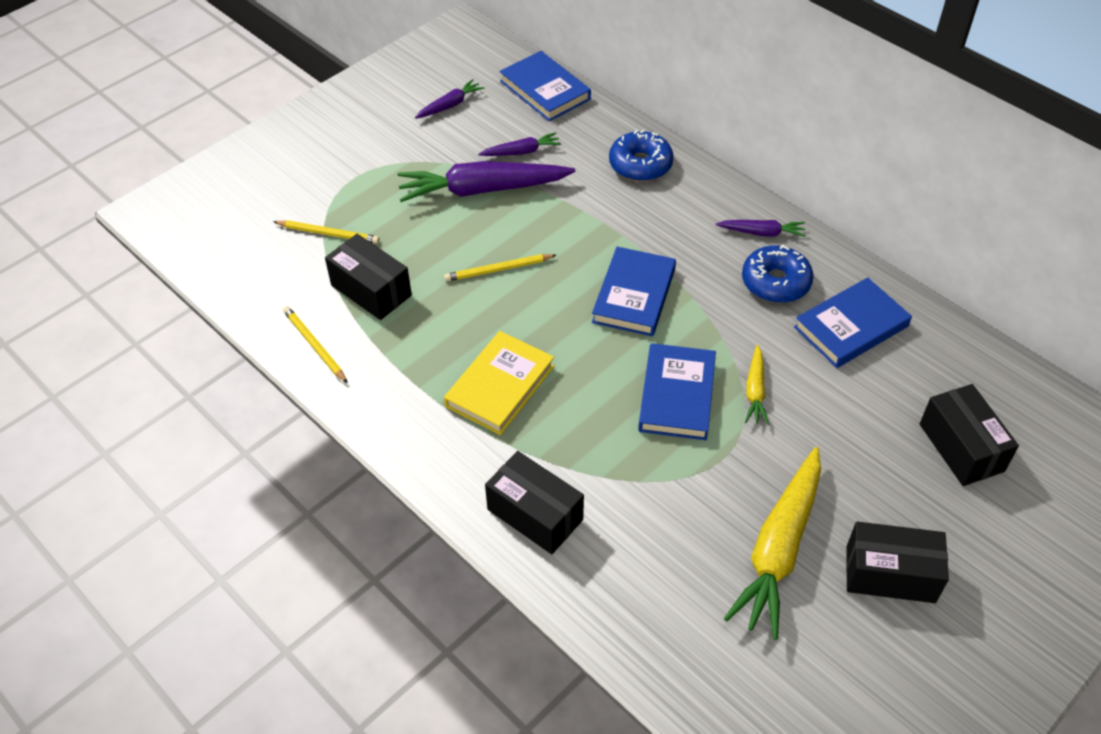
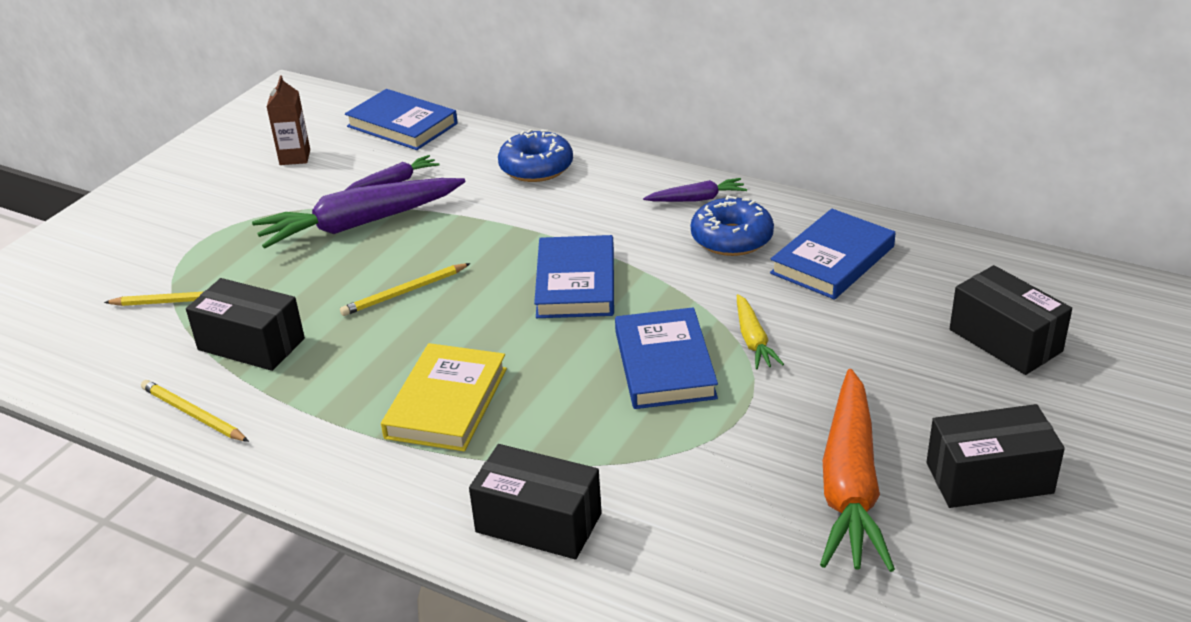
camera: 15 degrees left, 15 degrees down
(450, 105) = (295, 157): purple carrot -> brown carton
(779, 549) = (850, 485): yellow carrot -> orange carrot

